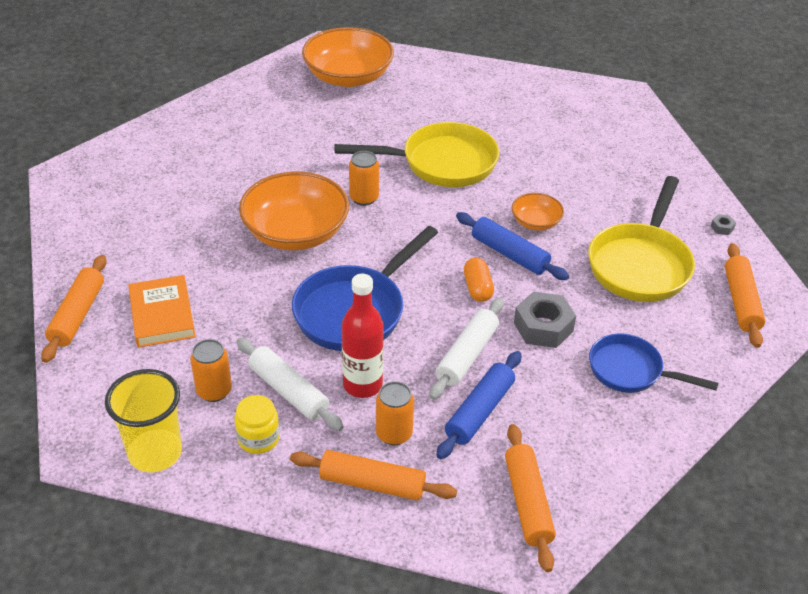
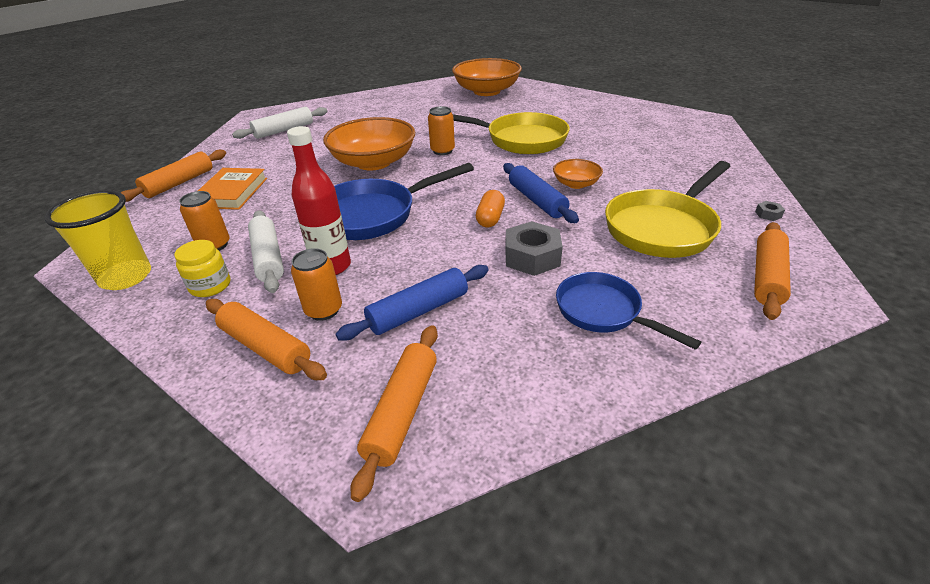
camera: 25 degrees right, 5 degrees down
(467, 355) = (442, 264): white rolling pin -> white rolling pin (284, 130)

